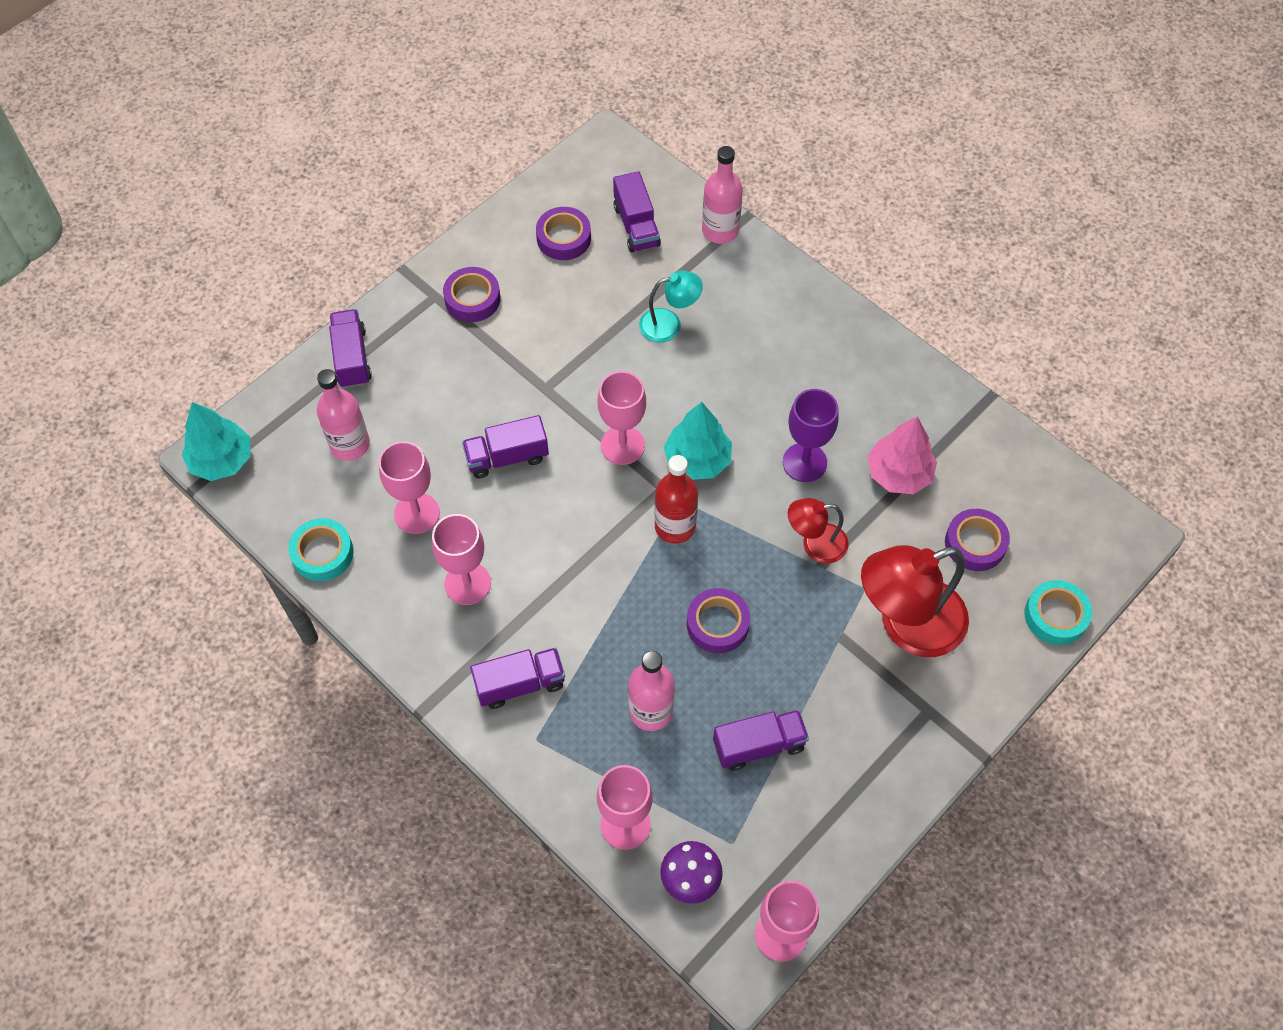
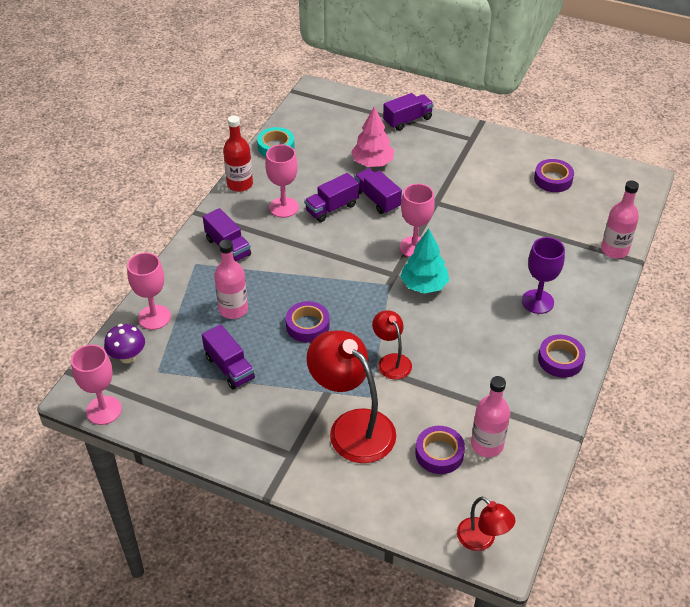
camera: 70 degrees right, 15 degrees down
(222, 460) = (314, 95): turquoise tree -> none
(350, 445) = (350, 136): pink bottle -> pink bottle (487, 445)
(417, 513) = (319, 174): pink goblet -> none
(472, 299) = (480, 154): purple tape -> purple tape (560, 360)
(636, 226) = (587, 209): purple truck -> purple truck (332, 208)
(669, 324) = (520, 245): turquoise lamp -> none
(675, 526) = (368, 287): red bottle -> red bottle (240, 184)
(804, 462) = (453, 340): purple goblet -> purple goblet (537, 301)
(898, 474) = (473, 394): pink tree -> pink tree (372, 163)
(1055, 616) = (402, 518): turquoise tape -> none
(1104, 545) = (482, 540): none -> red lamp

